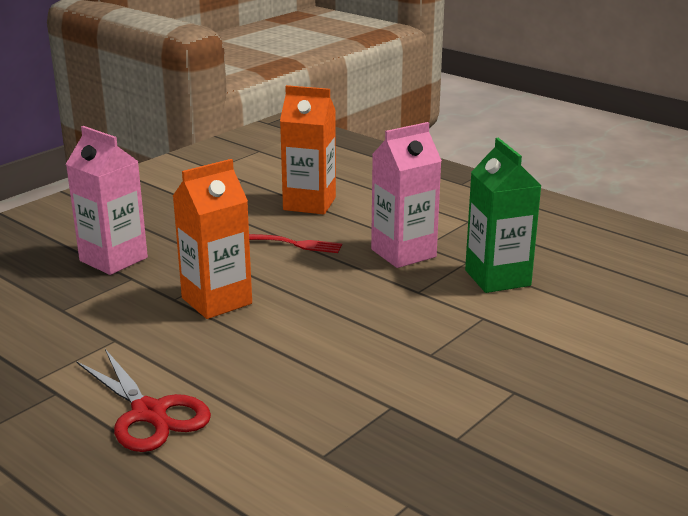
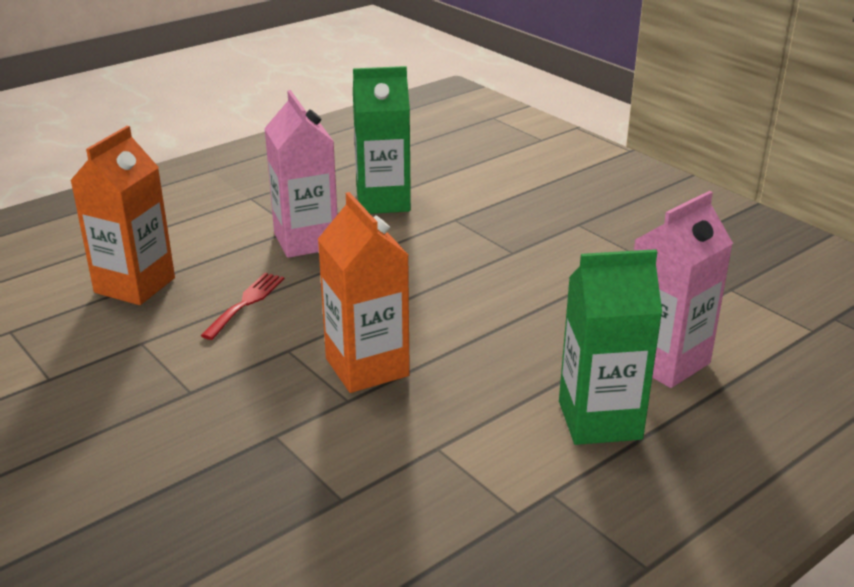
camera: 80 degrees left, 5 degrees up
(113, 259) = (207, 453): pink carton -> pink carton (665, 361)
(149, 413) = (599, 420): red scissors -> green carton

